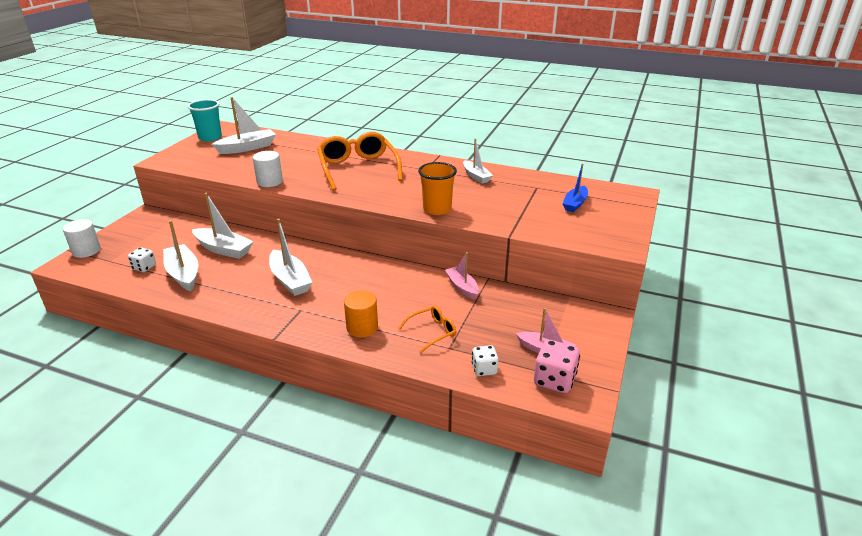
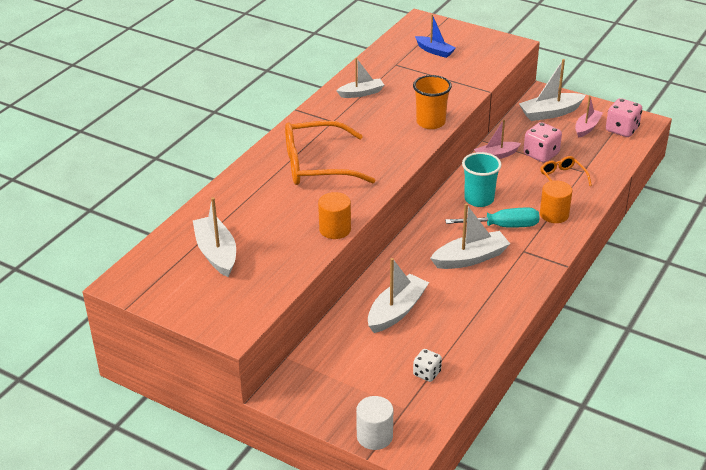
camera: 80 degrees left, 5 degrees up
(183, 274) = (446, 338): white boat -> white boat (550, 113)
(210, 137) = (159, 292): turquoise cup -> turquoise cup (479, 199)
(269, 181) = (335, 229): white cylinder -> orange cylinder
(339, 296) = (503, 226): none -> turquoise screwdriver
(474, 316) = (541, 154): none -> pink dice
(484, 369) = (610, 158): white dice -> none

